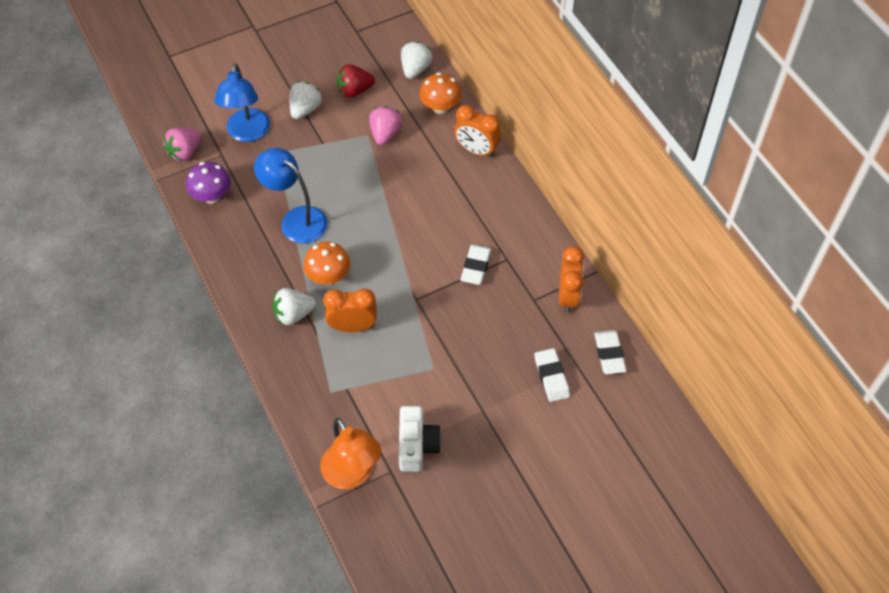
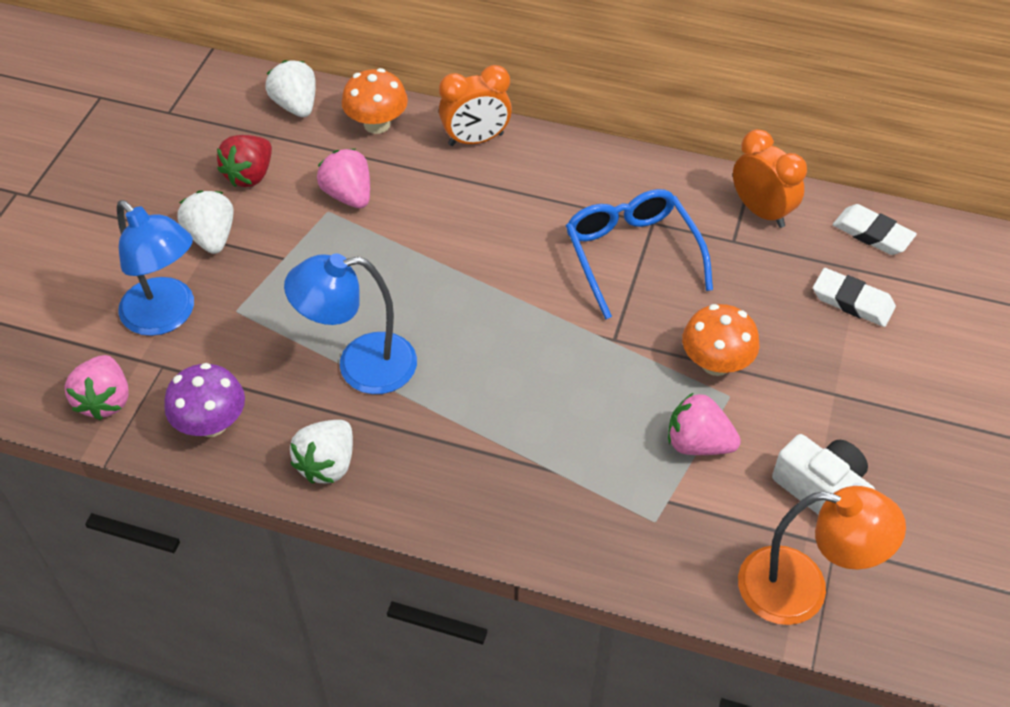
camera: 45 degrees left, 5 degrees down
(294, 314) = (497, 473): white strawberry -> white strawberry (327, 464)
(328, 276) = (483, 396): orange mushroom -> orange mushroom (715, 363)
(353, 326) = (584, 427): orange clock -> none
(391, 376) = (698, 443): none -> pink strawberry
(476, 266) = (632, 255): white eraser -> blue glasses

